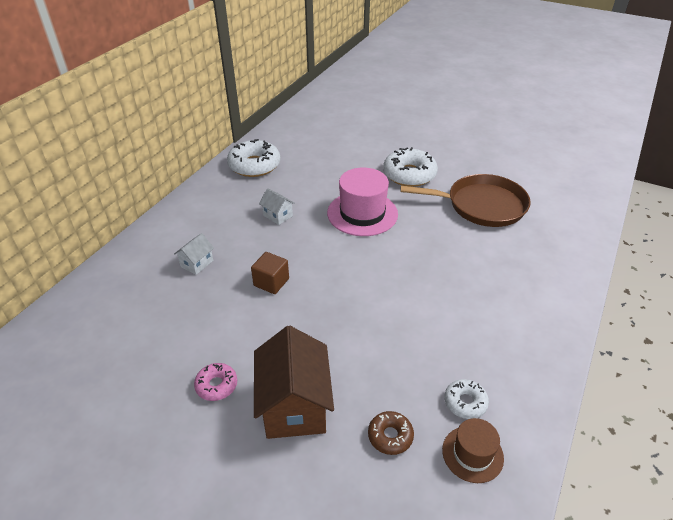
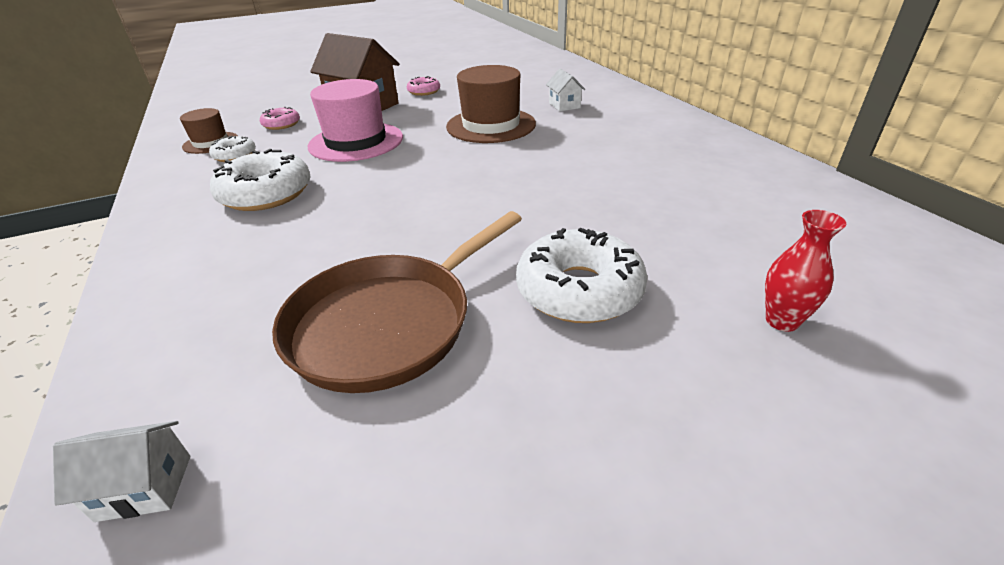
camera: 130 degrees right, 5 degrees down
(254, 165) = (741, 166): white donut -> white donut (266, 193)
(271, 282) = (491, 125): brown cube -> brown hat
(278, 215) = (595, 152): white house -> white house (144, 487)
(362, 213) = (528, 202): pink hat -> pink hat (356, 142)
(376, 136) = (782, 321): none -> red vase
(390, 436) = (281, 124): brown donut -> pink donut

